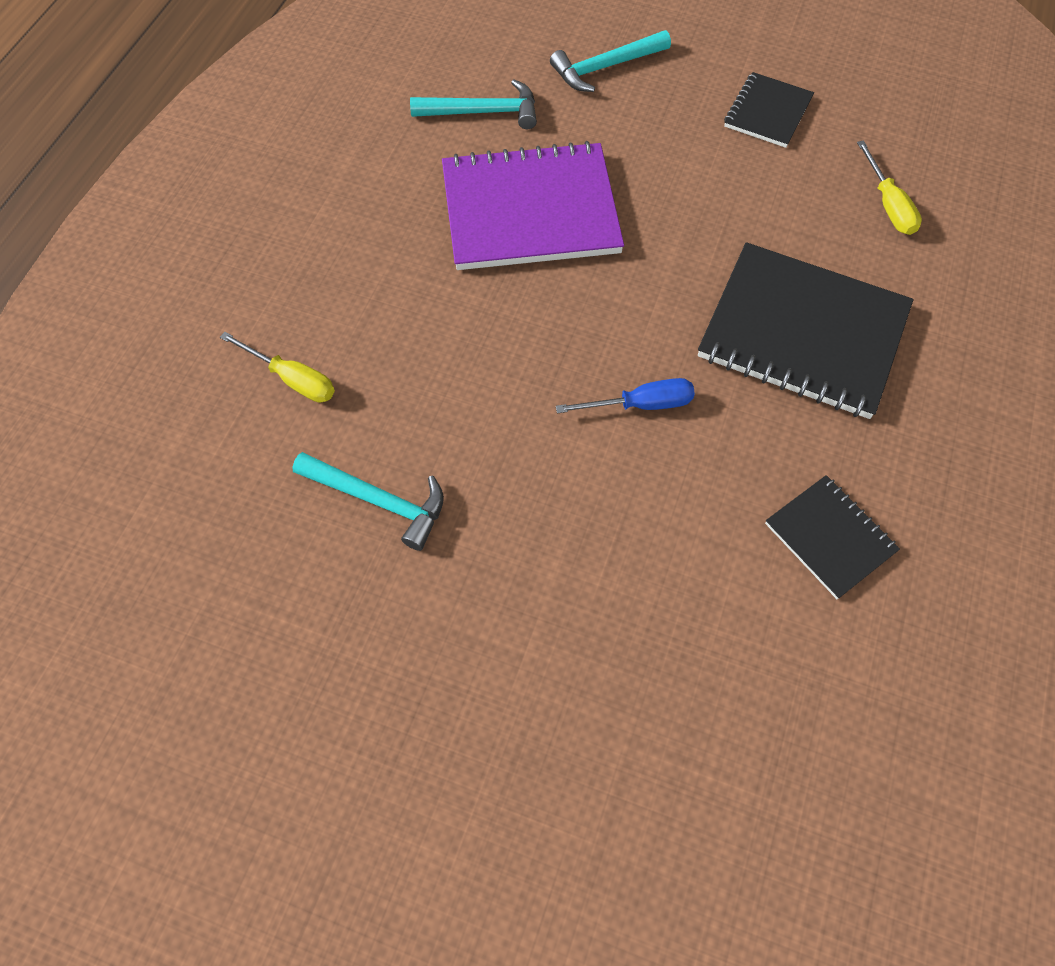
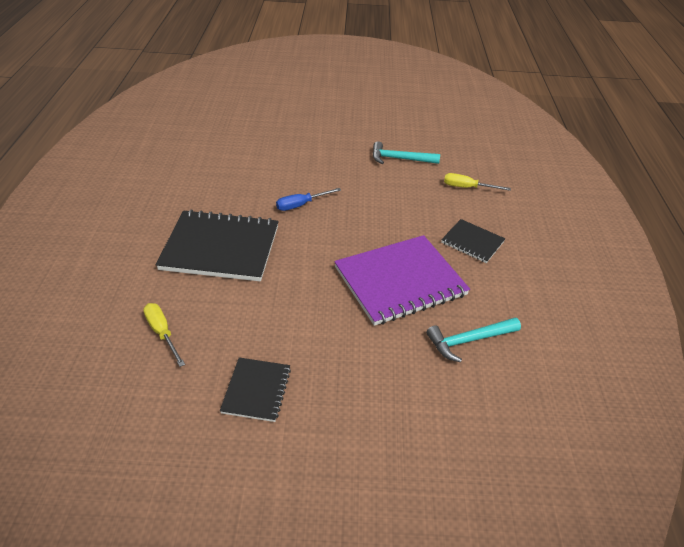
camera: 160 degrees right, 20 degrees down
(605, 67) = (399, 402): turquoise hammer -> none
(829, 537) = (205, 176): black notebook -> black notebook (472, 242)

